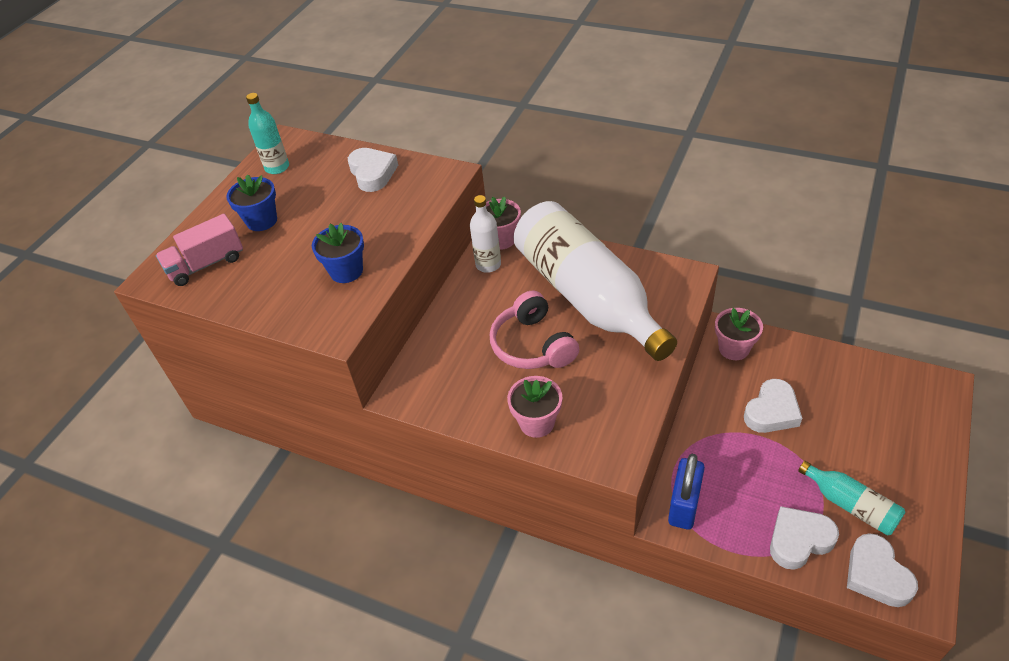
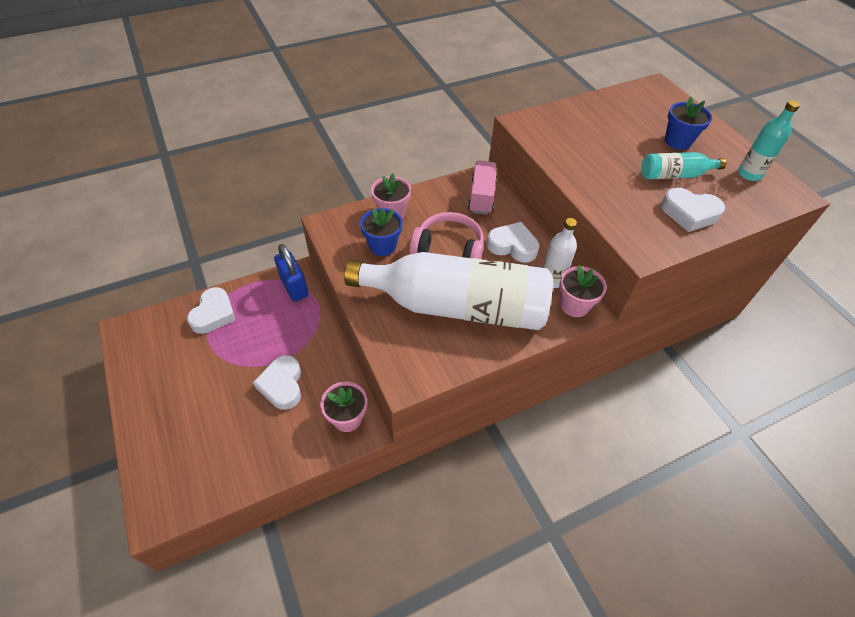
camera: 125 degrees right, 5 degrees up
(206, 264) = (649, 106): pink truck -> pink truck (481, 196)
(346, 271) = (575, 149): blue flower pot -> blue flower pot (382, 246)
(851, 505) = (191, 357): turquoise bottle -> turquoise bottle (675, 175)
(876, 575) = (157, 326): white heart -> white heart (512, 246)

